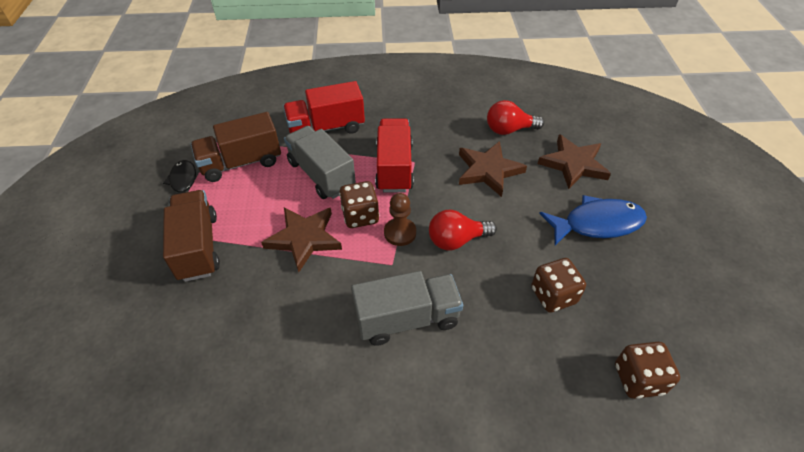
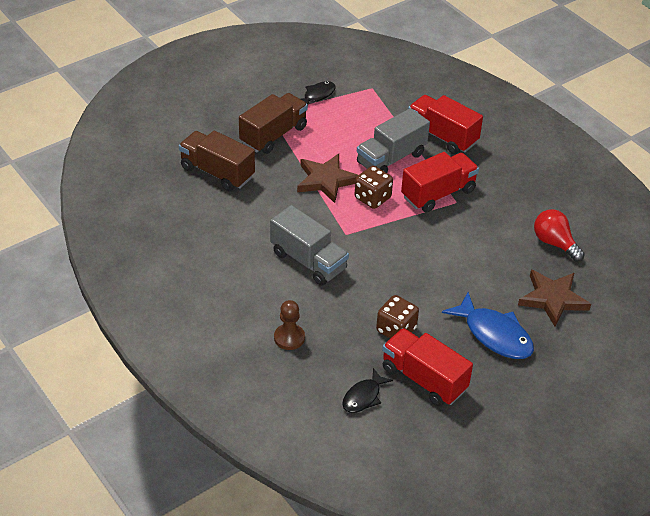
camera: 55 degrees right, 5 degrees down
(241, 163) = (361, 112): brown truck -> brown truck (217, 172)
(321, 175) = (391, 158): grey truck -> grey truck turned 150 degrees counterclockwise
(400, 233) = (377, 226): brown pawn -> brown pawn (289, 338)
(456, 240) = (399, 258): red light bulb -> none
(488, 170) = (490, 249): brown star -> none
(633, 309) = (424, 379): none -> red truck
(638, 379) = (363, 397): brown dice -> black fish

